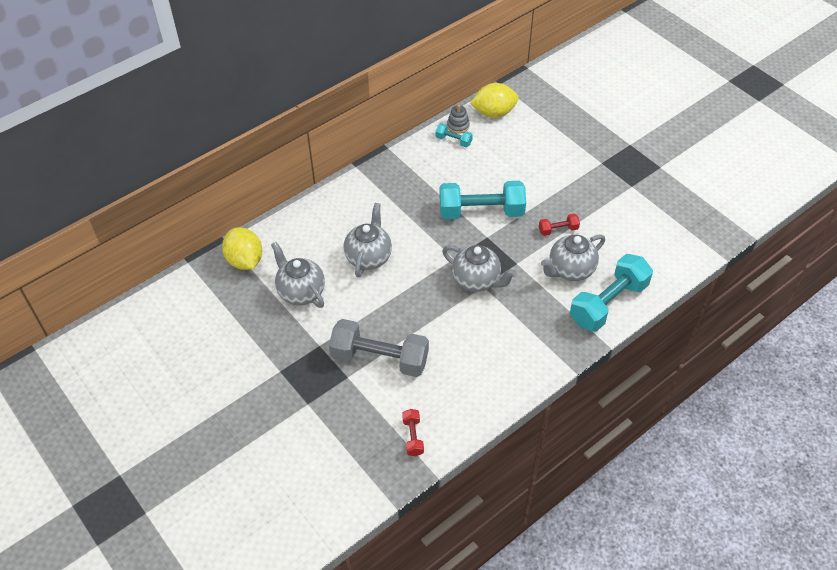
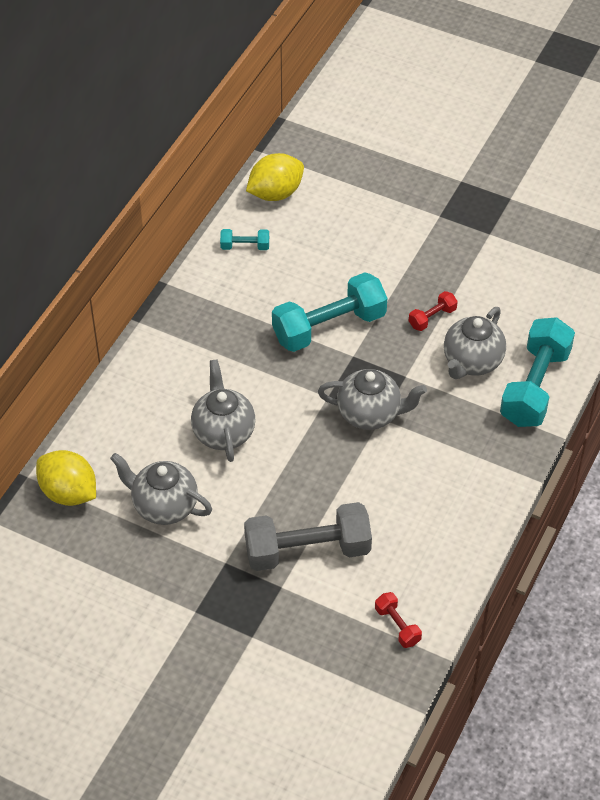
camera: 25 degrees left, 0 degrees up
(458, 126) = (240, 225): grey stacking toy -> none

